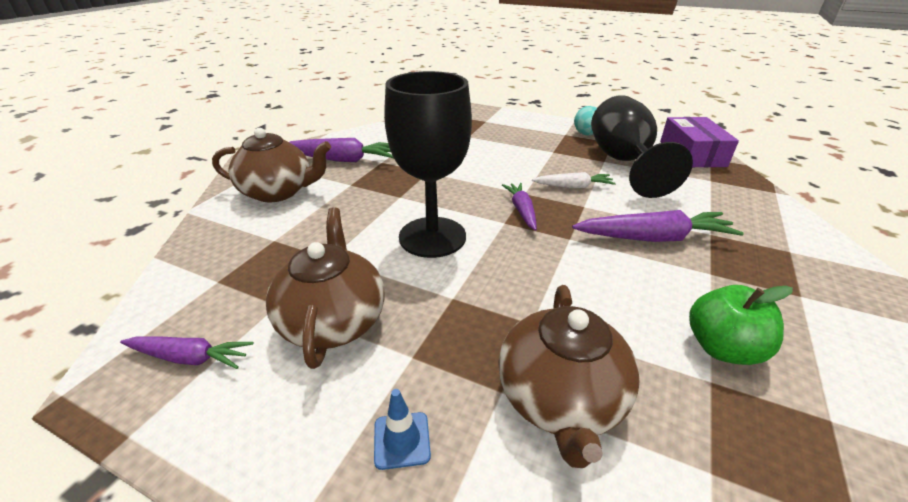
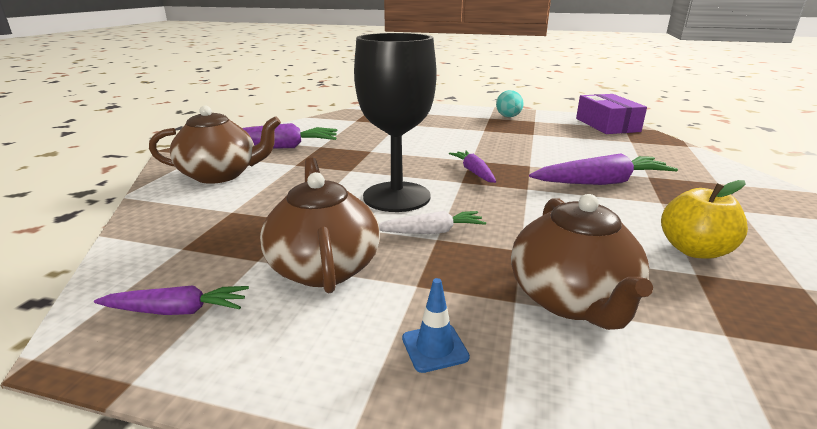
camera: 10 degrees left, 10 degrees down
(573, 186) = (514, 153): white carrot -> white carrot (431, 232)
(623, 162) = (550, 133): black goblet -> none
(722, 348) = (694, 250): green apple -> yellow apple

